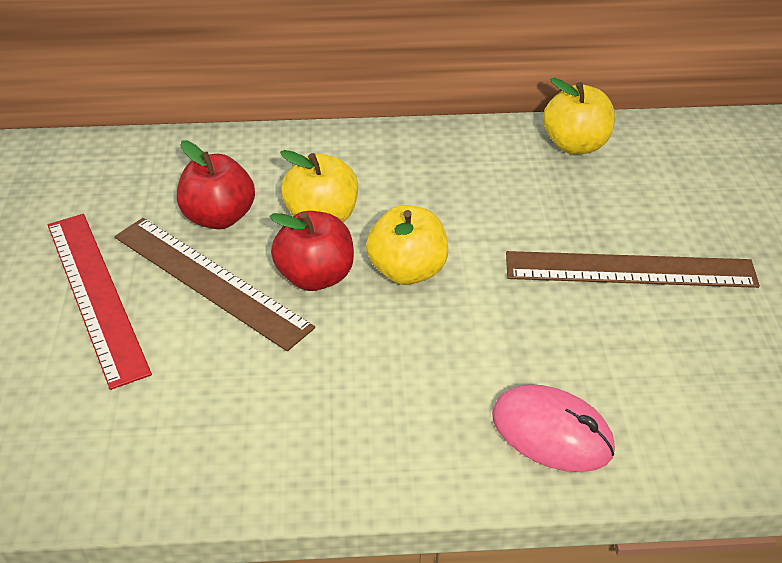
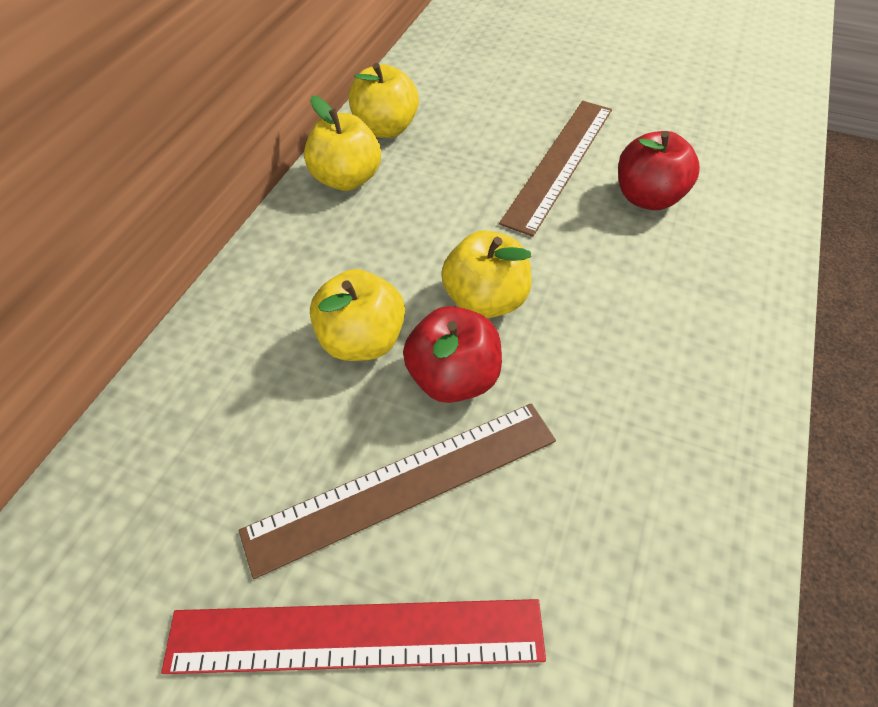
camera: 65 degrees left, 10 degrees up
(219, 217) = (295, 440): red apple -> red apple (647, 198)
(489, 147) = (346, 179): none -> yellow apple
(552, 433) = (725, 280): pink mouse -> none

